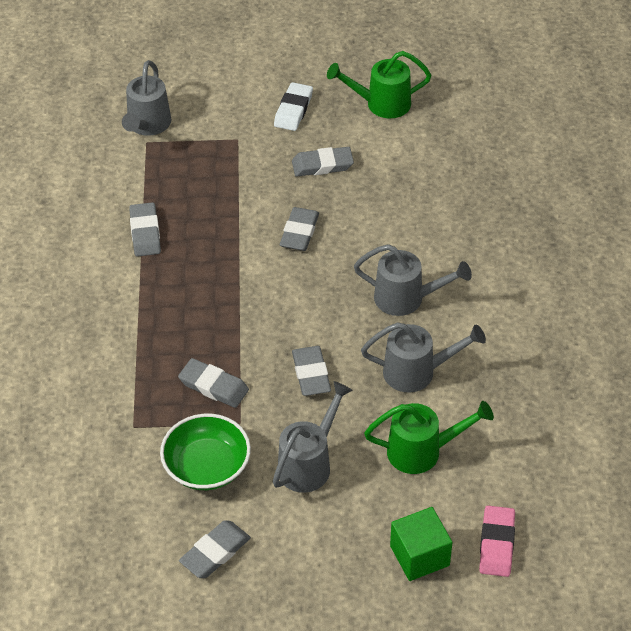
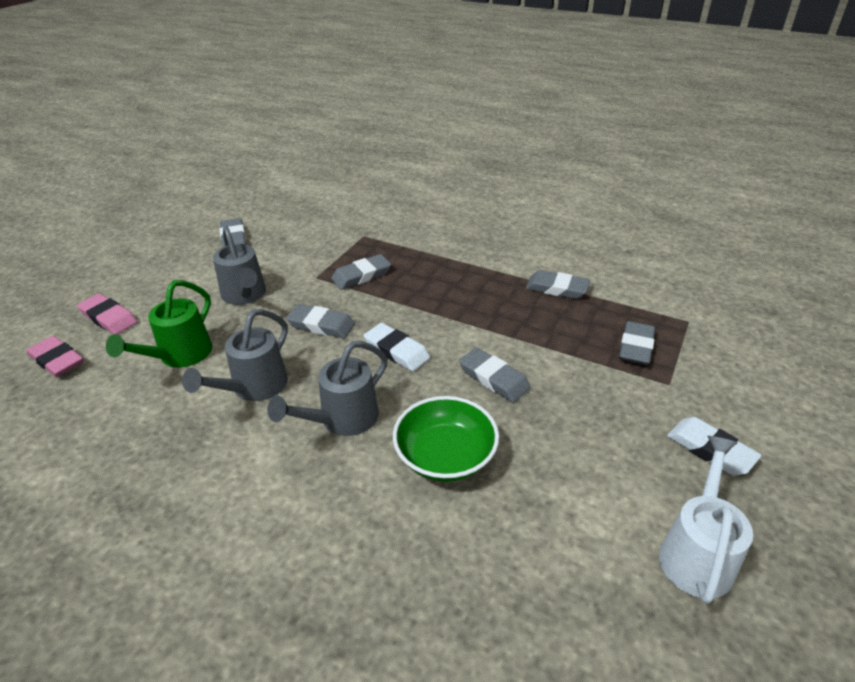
camera: 120 degrees right, 10 degrees down
(147, 125) = (716, 329): grey watering can -> none
(207, 466) = (298, 254): green bowl -> green bowl (445, 456)
(308, 304) = (396, 350): none -> white eraser
(322, 165) = (591, 436): grey eraser -> grey eraser (636, 347)
(381, 104) = (697, 553): green watering can -> white watering can
(419, 555) = (109, 318): green cube -> pink eraser

